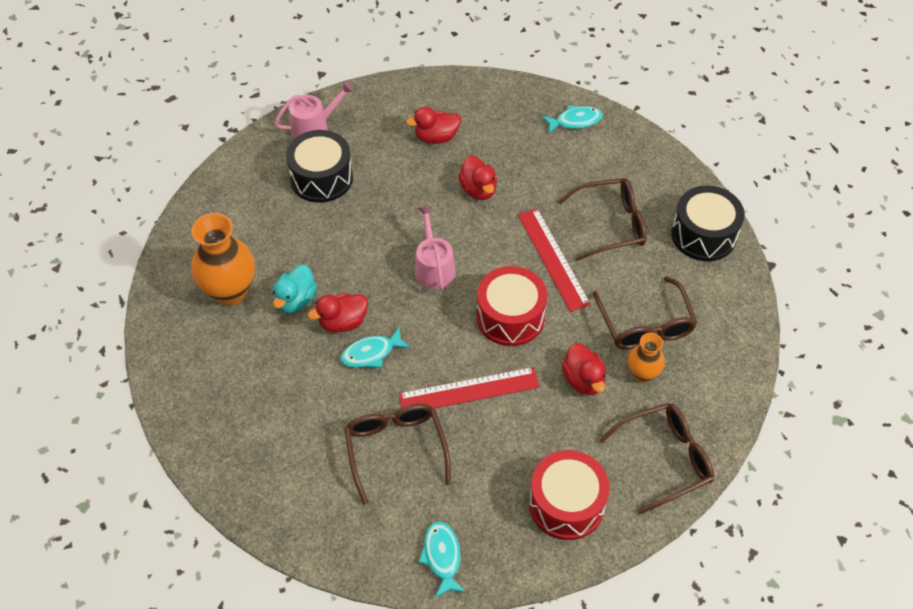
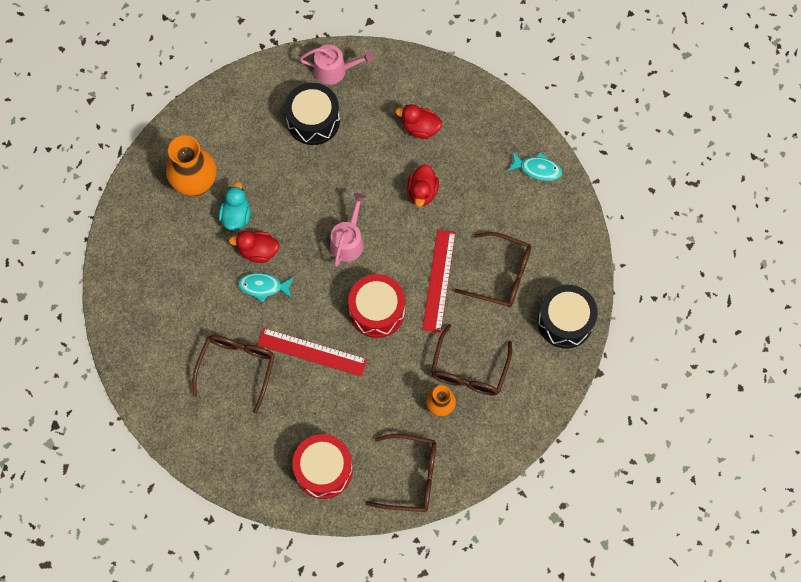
camera: 30 degrees right, 15 degrees up
(296, 300) = (236, 216): turquoise duck -> turquoise duck turned 135 degrees clockwise
(442, 557) = (221, 459): turquoise fish -> none
(583, 380) = (395, 388): red duck -> none

